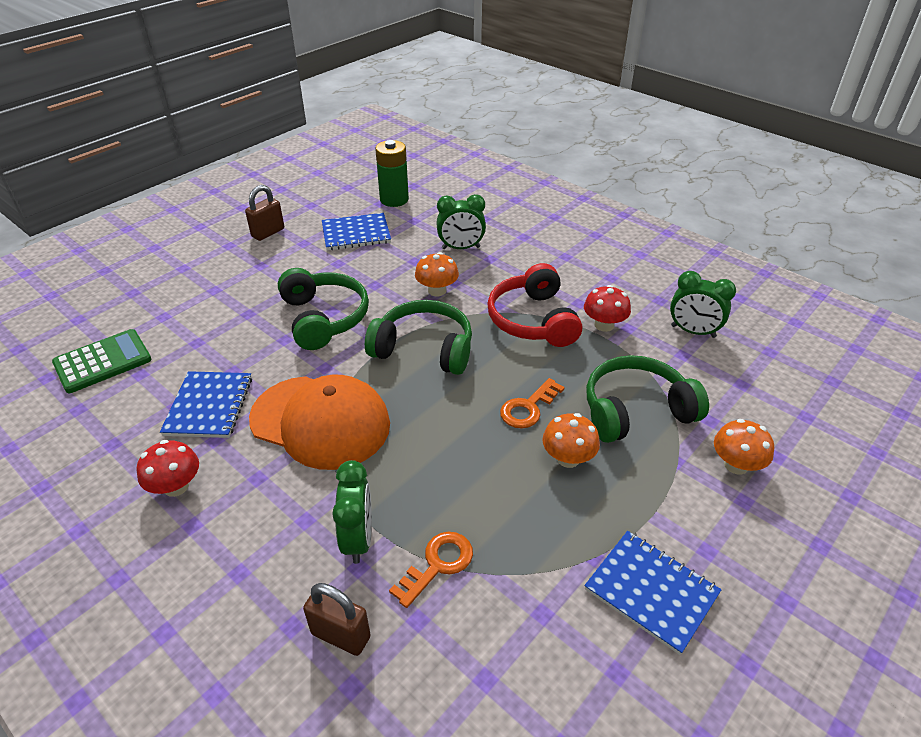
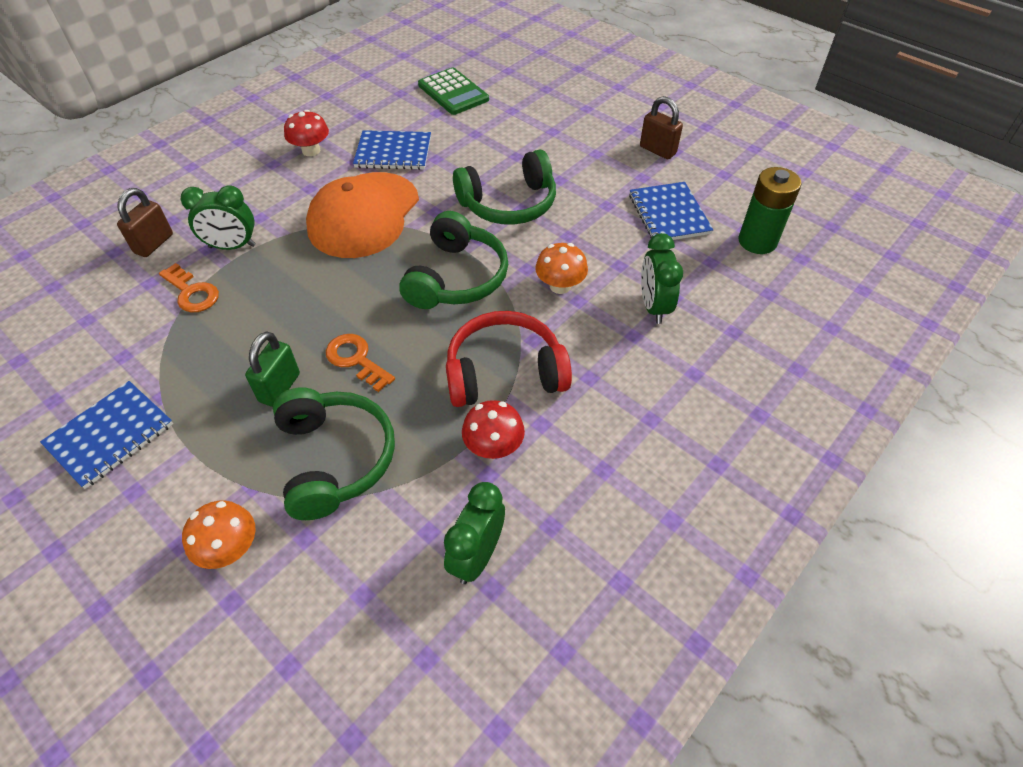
camera: 90 degrees right, 10 degrees up
(568, 458) = (280, 388): orange mushroom -> green padlock

